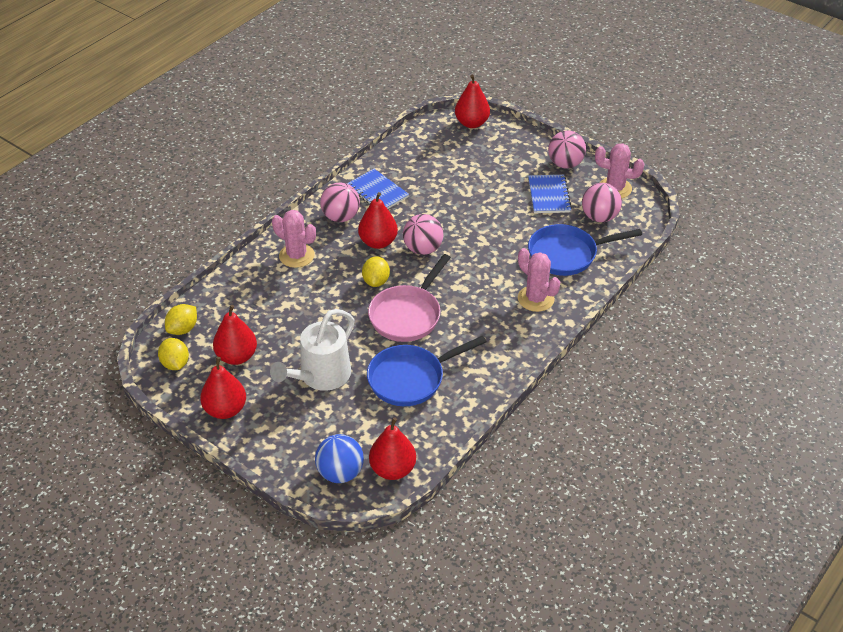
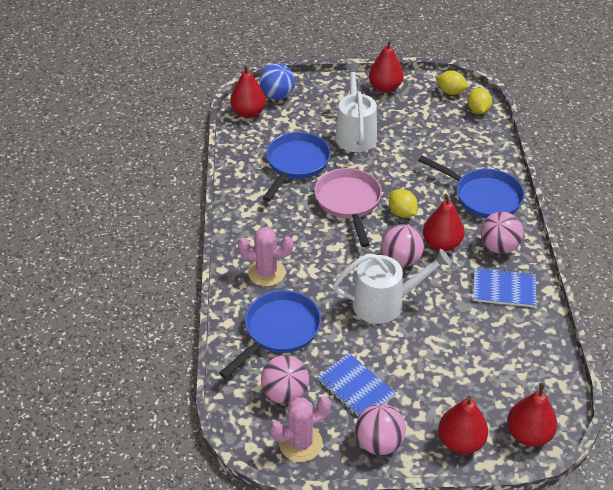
camera: 140 degrees right, 0 degrees up
(237, 356) = (421, 115): red pear -> red pear (460, 441)
(296, 255) = (483, 197): pink cactus -> blue pan
(470, 229) = (384, 303): none -> white watering can

